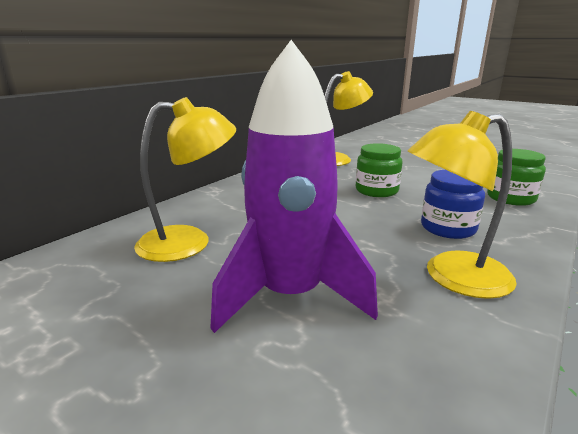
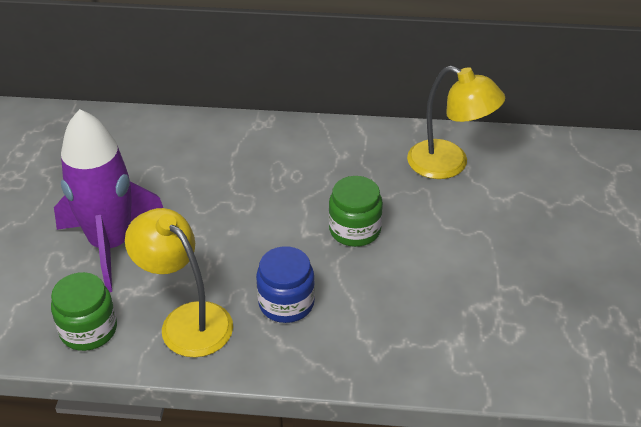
camera: 60 degrees right, 20 degrees up
(189, 242) = (152, 163): yellow lamp -> none
(510, 198) = (420, 343): green jar -> green jar (88, 330)

